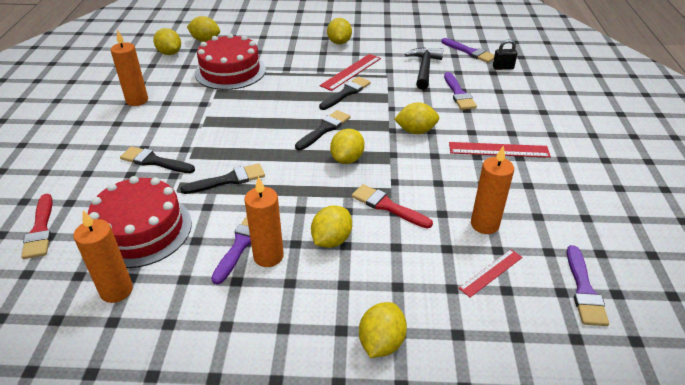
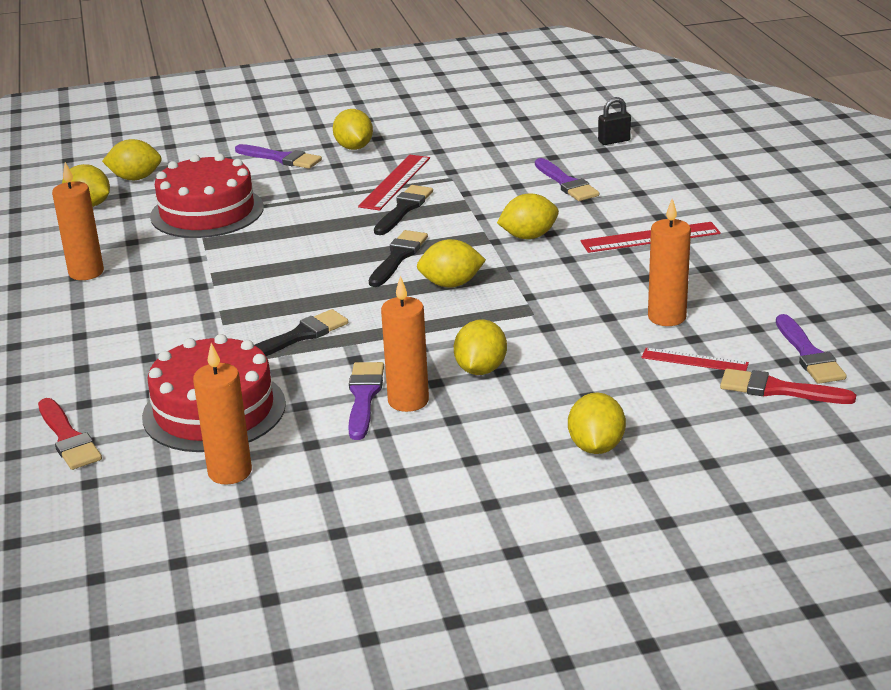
camera: 15 degrees left, 10 degrees down
(154, 161) = (173, 337): black brush -> none
(347, 159) = (451, 284): yellow lemon -> yellow lemon turned 75 degrees clockwise
(387, 206) = (534, 323): red brush -> red brush (778, 389)
(424, 68) = (501, 160): black hammer -> none
(470, 52) = (557, 129): purple brush -> purple brush (281, 158)
(491, 272) = (694, 360): red ruler -> red ruler turned 75 degrees clockwise

